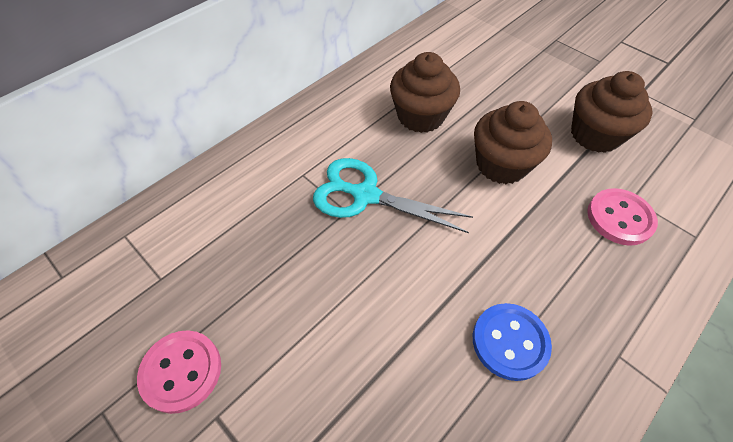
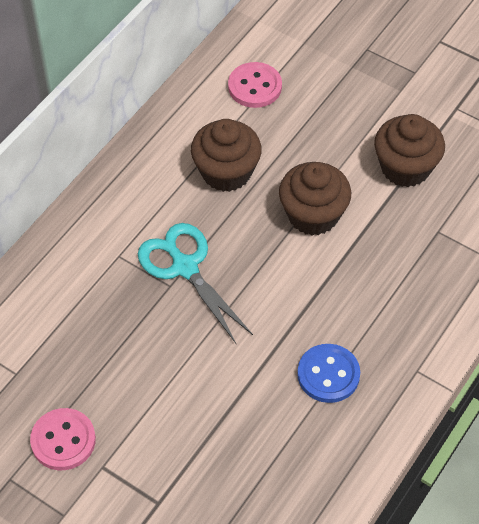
camera: 10 degrees left, 0 degrees up
(365, 195) = (185, 267): turquoise scissors -> turquoise scissors turned 45 degrees clockwise
(619, 218) = (424, 252): pink button -> pink button (255, 87)

